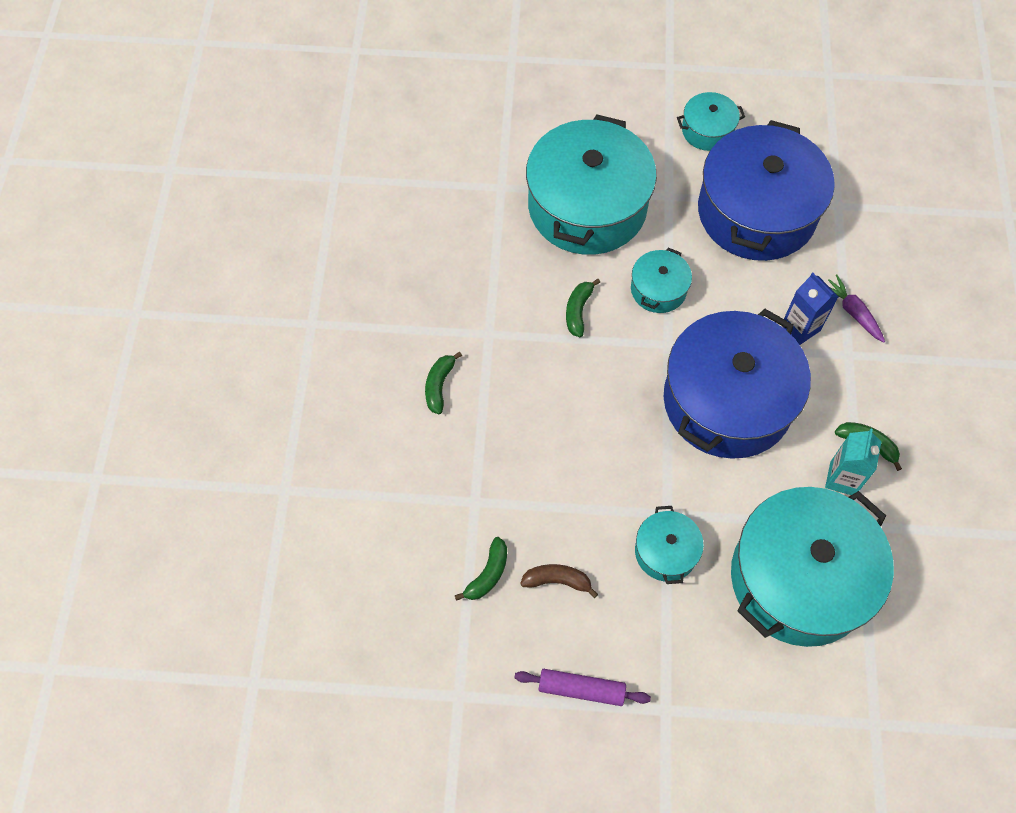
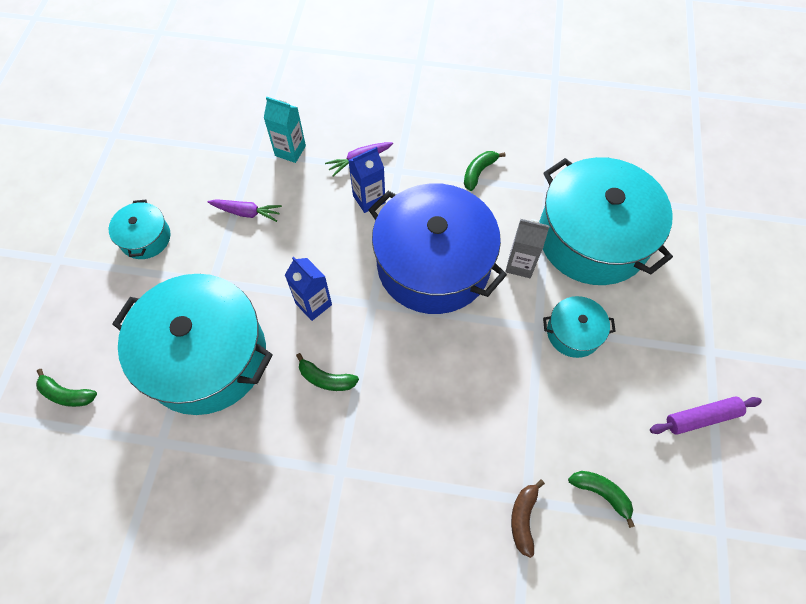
camera: 85 degrees left, 0 degrees up
(439, 385) = (395, 529): green banana -> green banana (67, 394)
(557, 581) = (604, 428): brown banana -> brown banana (523, 518)
(581, 689) = (701, 418): purple rolling pin -> purple rolling pin turned 60 degrees clockwise
(658, 289) = (313, 304): turquoise pot -> blue carton
(745, 493) = (520, 264): none -> grey carton
(756, 212) = (246, 212): blue pot -> purple carrot
(842, 478) = (508, 194): turquoise carton -> turquoise carton (290, 151)

